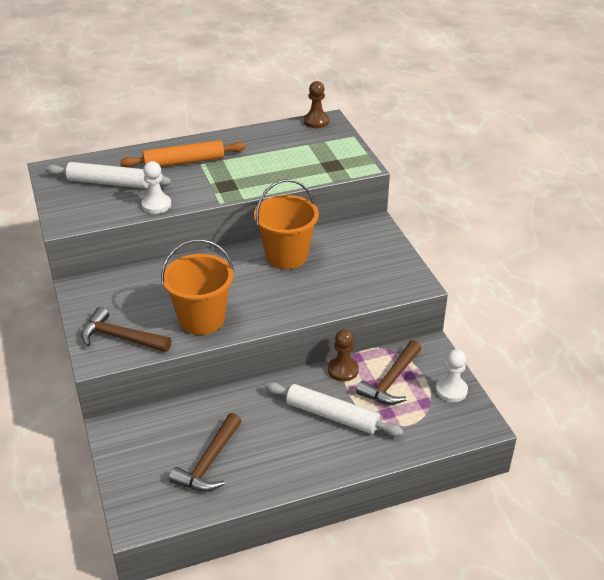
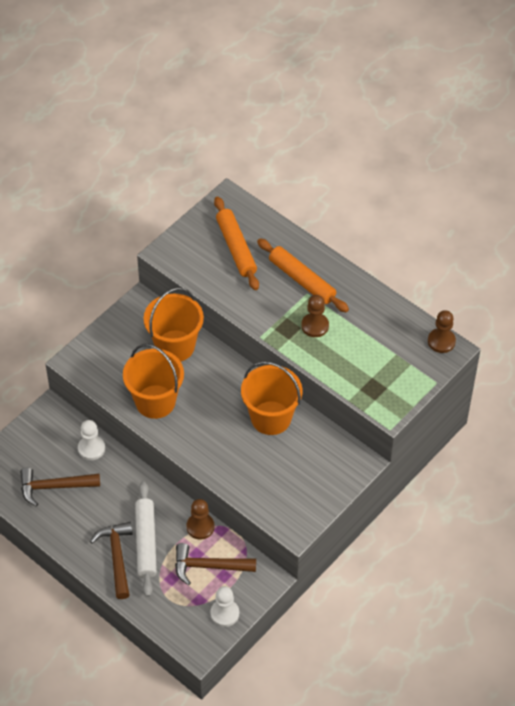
camera: 60 degrees right, 15 degrees up
(109, 183) = (236, 248): white rolling pin -> orange rolling pin
(121, 338) = (103, 363): brown hammer -> brown hammer (117, 557)
(152, 283) = (175, 346): none -> orange bucket
(156, 205) = (228, 297): white pawn -> white pawn (91, 448)
(238, 171) = (315, 326): none -> brown pawn

